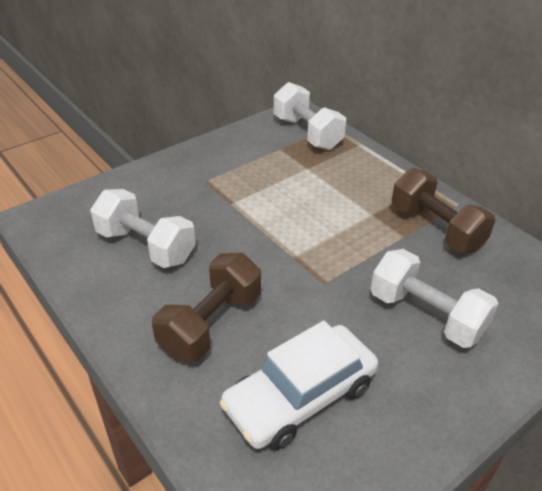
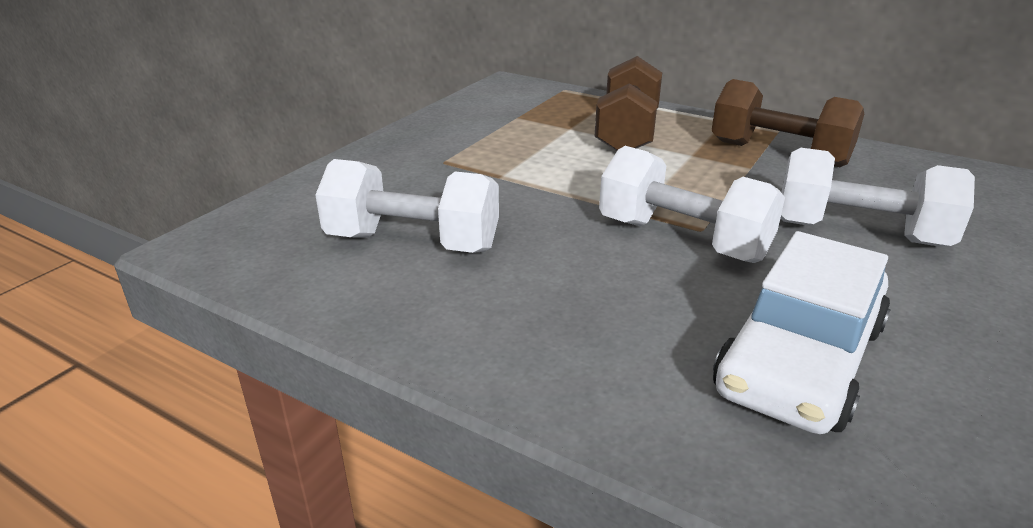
camera: 20 degrees left, 10 degrees down
(211, 324) = (591, 308): brown dumbbell -> brown dumbbell (627, 133)
(307, 133) = (538, 99): white dumbbell -> white dumbbell (682, 240)

